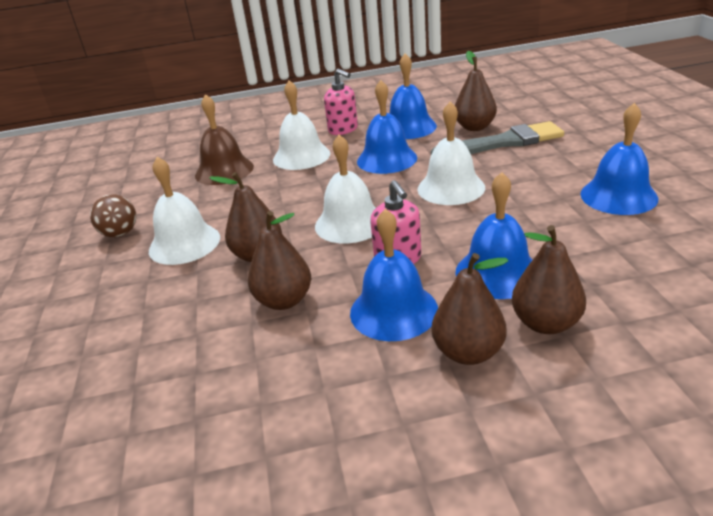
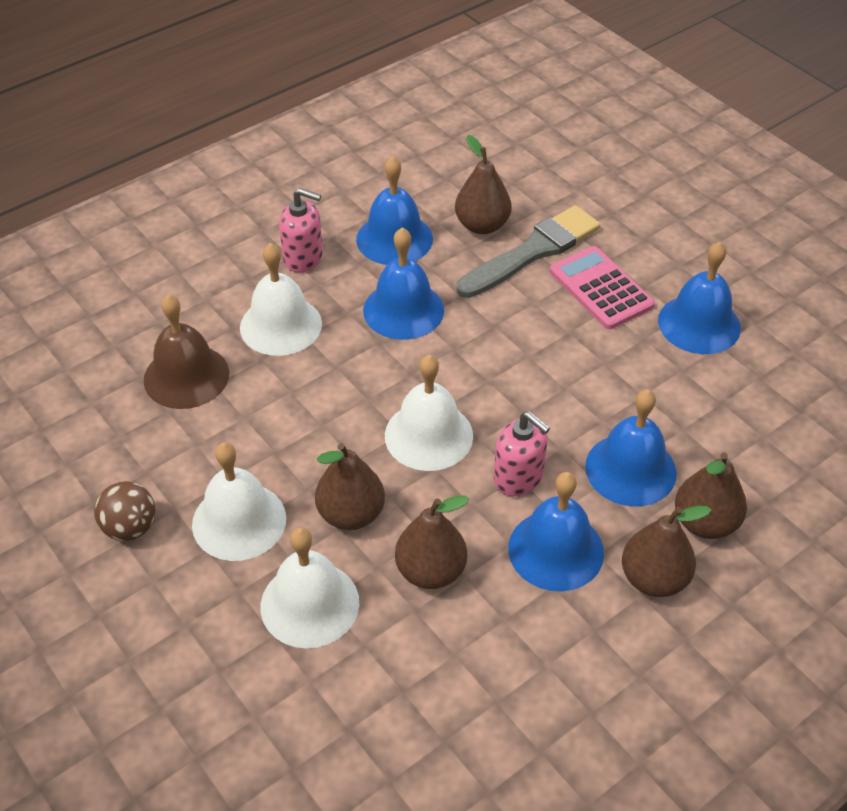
camera: 30 degrees left, 15 degrees up
(451, 188) = (513, 348): white bell -> white bell (309, 604)
(544, 166) = (601, 288): none -> pink calculator

